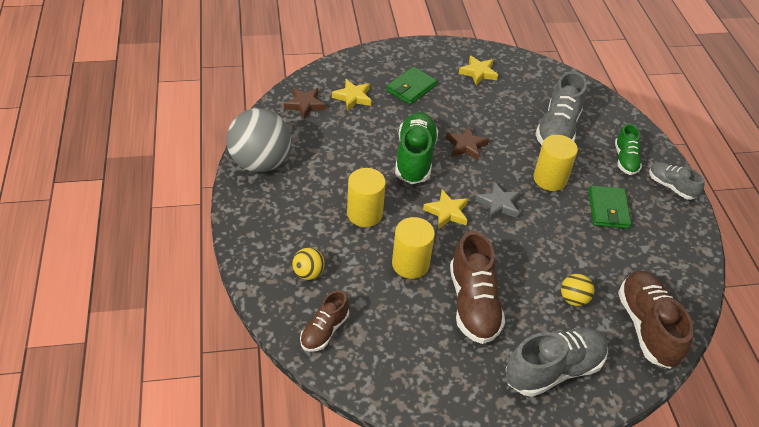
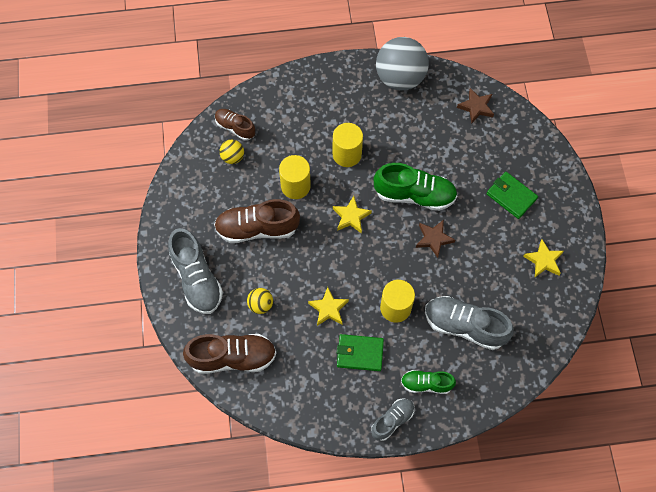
camera: 95 degrees right, 20 degrees up
(308, 273) = (286, 116): yellow ball -> yellow ball (232, 157)
(353, 97) = (491, 146): yellow star -> yellow star (328, 308)
(498, 204) = (362, 259): grey star -> none

